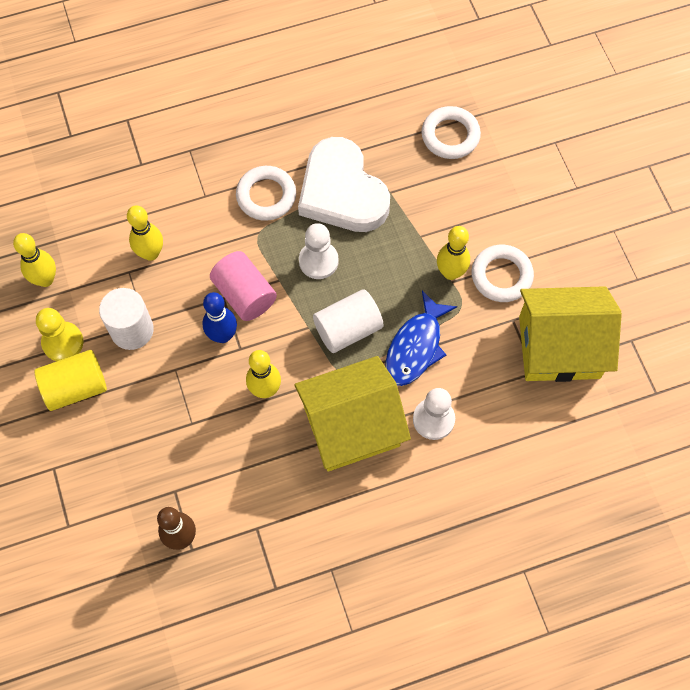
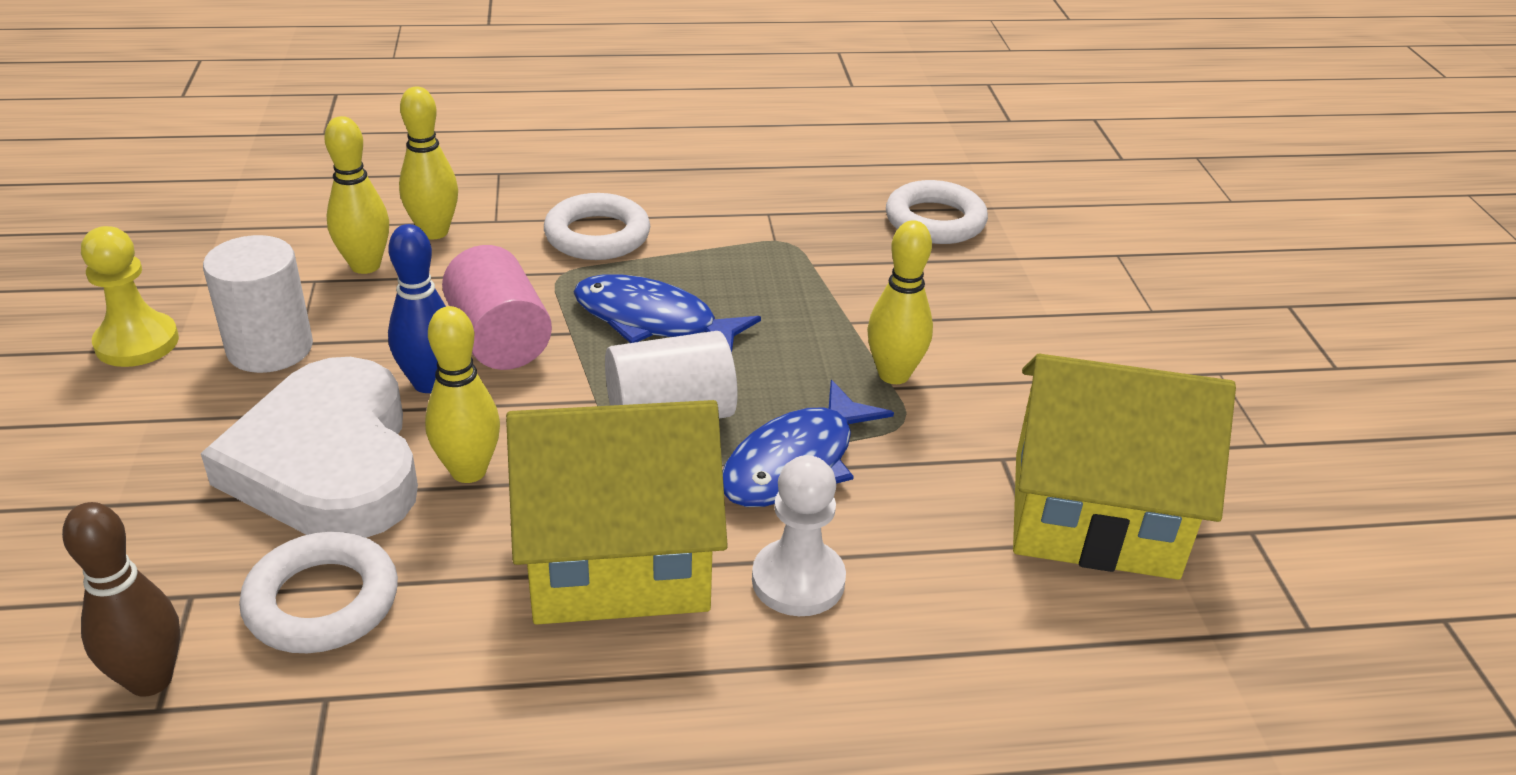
camera: 10 degrees right, 30 degrees down
(45, 279) = (168, 266): yellow bowling pin -> yellow bowling pin (434, 232)
(76, 387) = (113, 403): yellow cylinder -> none
(318, 261) = (653, 321): white pawn -> blue fish
(342, 192) = (728, 251): white heart -> white heart (329, 463)
(501, 276) = (991, 395): white ring -> white ring (322, 601)

